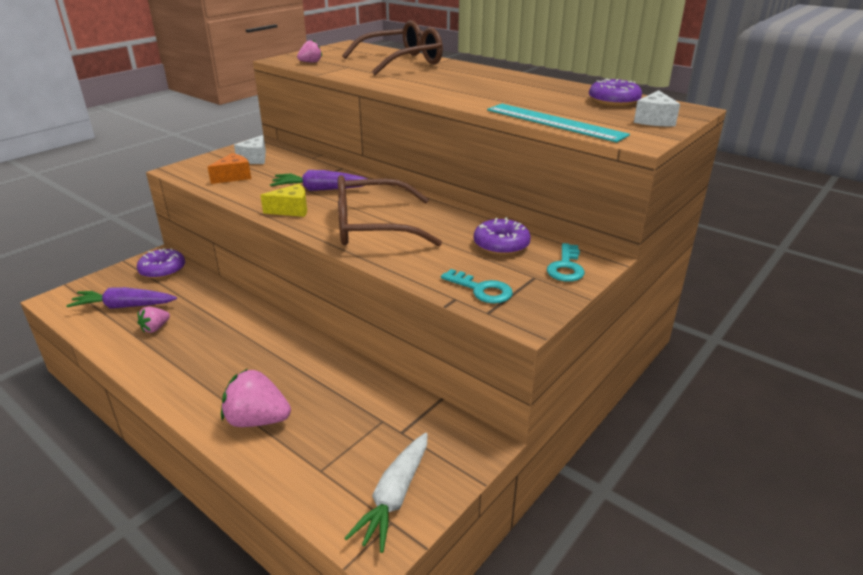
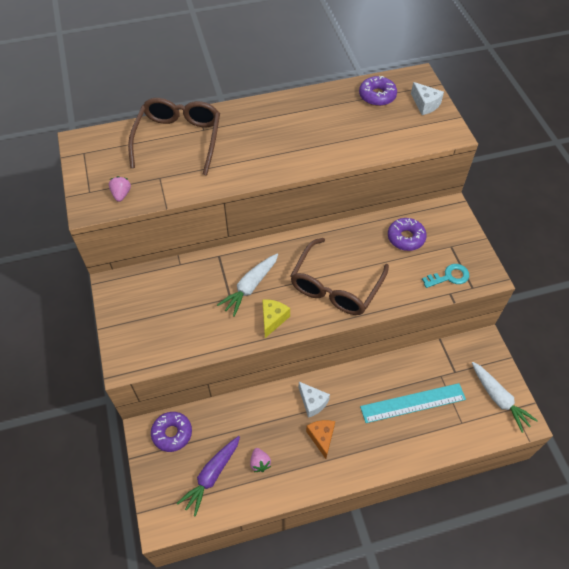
camera: 55 degrees left, 25 degrees up
(233, 177) = (177, 331): orange cheese -> orange cheese (321, 437)
(255, 159) = (148, 302): white cheese -> white cheese (312, 402)
(257, 420) = (403, 437): pink strawberry -> none
(320, 189) = (250, 287): purple carrot -> white carrot
(554, 122) = (394, 147): turquoise ruler -> turquoise ruler (413, 403)
(566, 267) = (450, 226): turquoise key -> none

